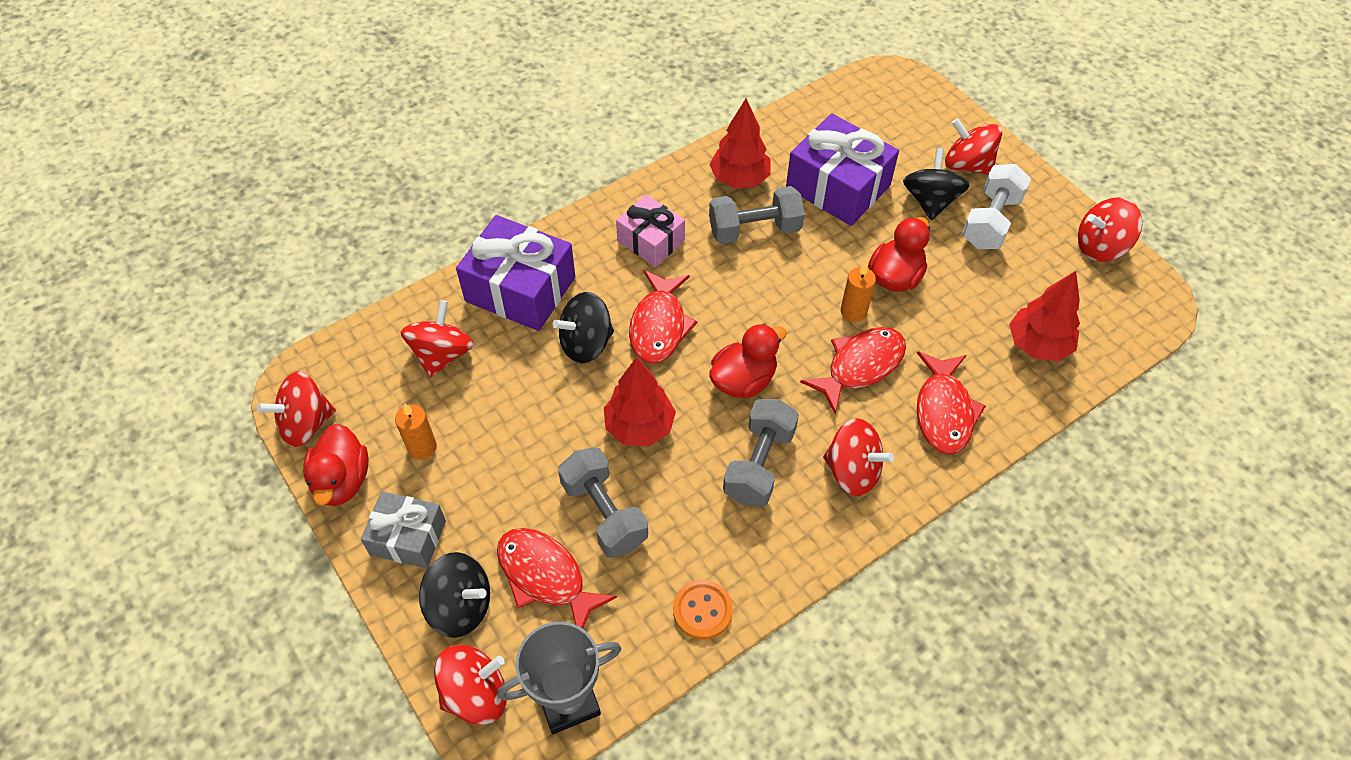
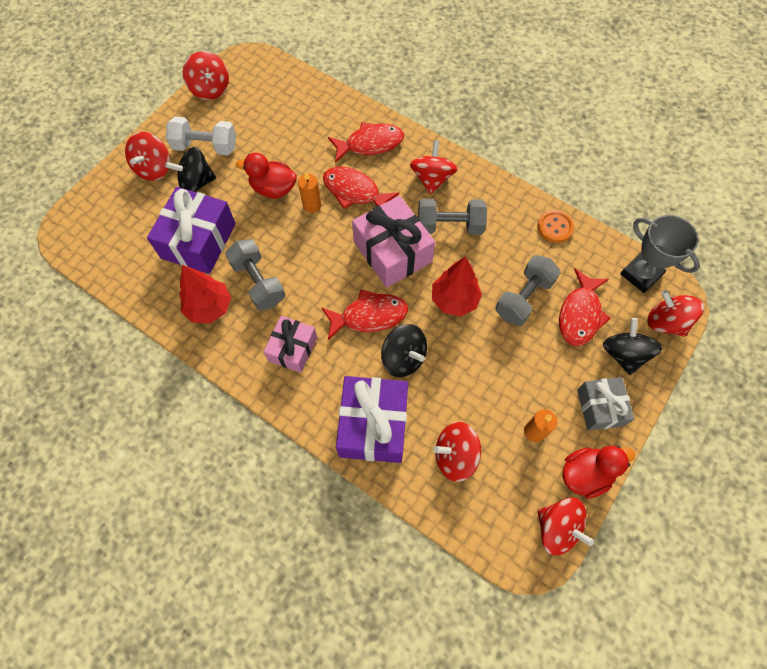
camera: 110 degrees left, 10 degrees up
(743, 380) = (392, 252): red duck -> pink gift
(1037, 345) = (302, 108): red tree -> none

